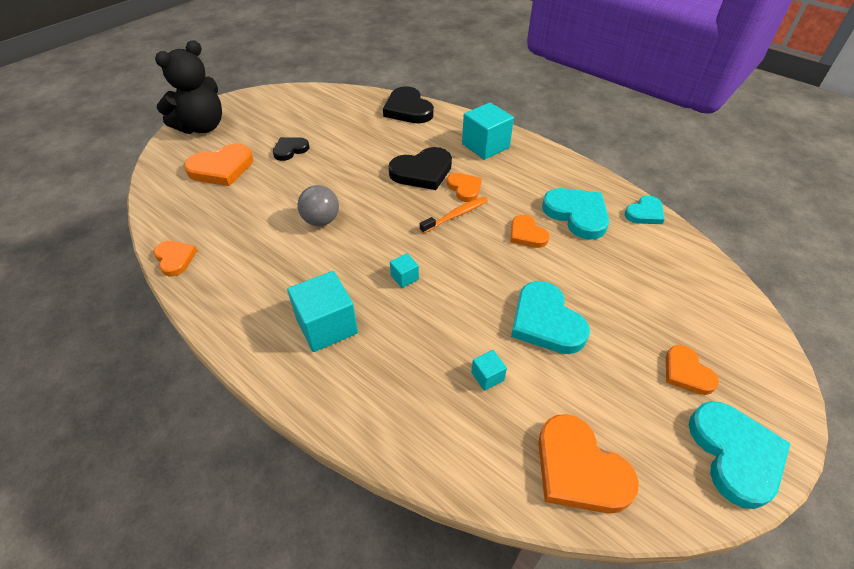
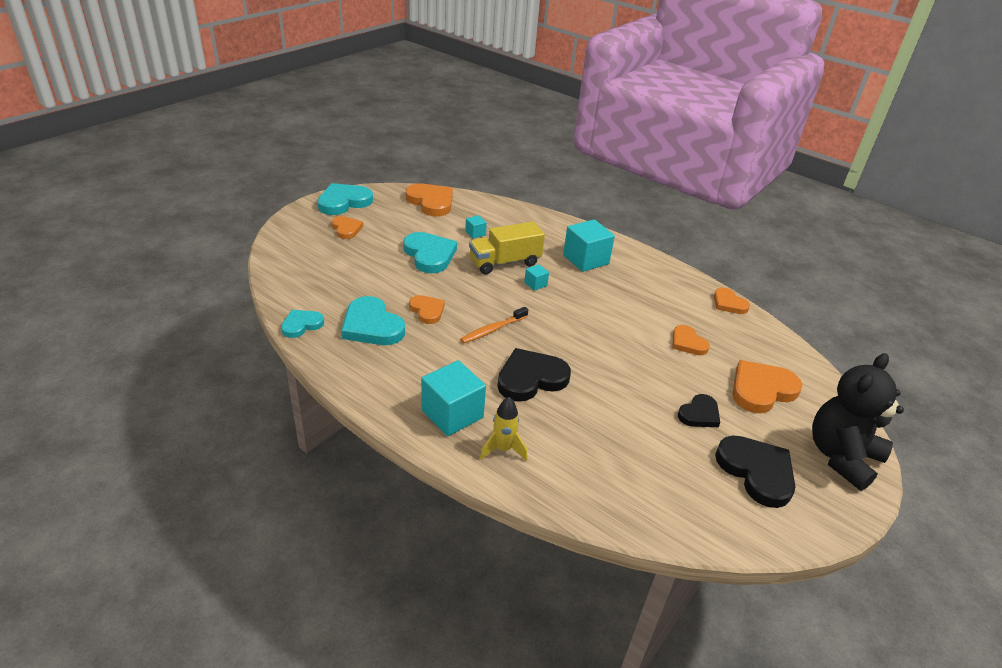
camera: 175 degrees right, 10 degrees down
(321, 221) = (622, 329): grey ball -> none
(408, 109) = (564, 488): black heart -> black heart (756, 472)
(442, 313) = (504, 262): none -> yellow truck
(447, 127) = (503, 449): none -> yellow rocket
(464, 188) = (483, 357): orange heart -> orange heart (687, 343)
(735, 454) = (344, 202): turquoise heart -> turquoise heart turned 60 degrees clockwise

